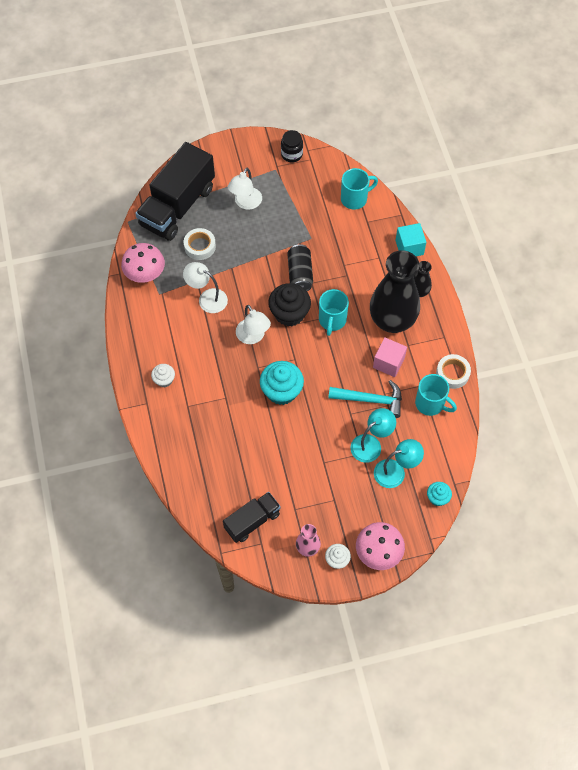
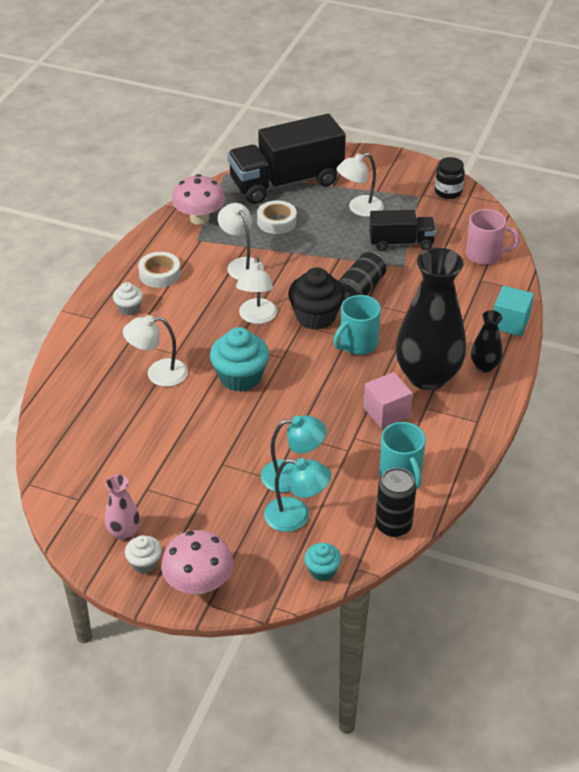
camera: 35 degrees right, 20 degrees down
(229, 420) = (158, 374): none -> white lamp
(252, 521) = (90, 474): black truck -> black truck (401, 243)
(355, 199) = (484, 255): turquoise mug -> pink mug
(370, 400) = (332, 435): turquoise hammer -> none
(452, 373) = (455, 460): white tape -> white tape (159, 274)
(452, 442) = (393, 525): none -> black can

